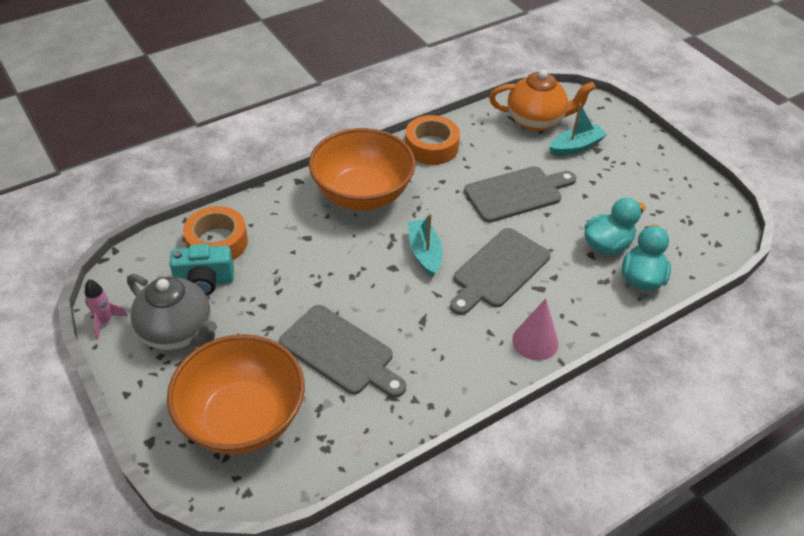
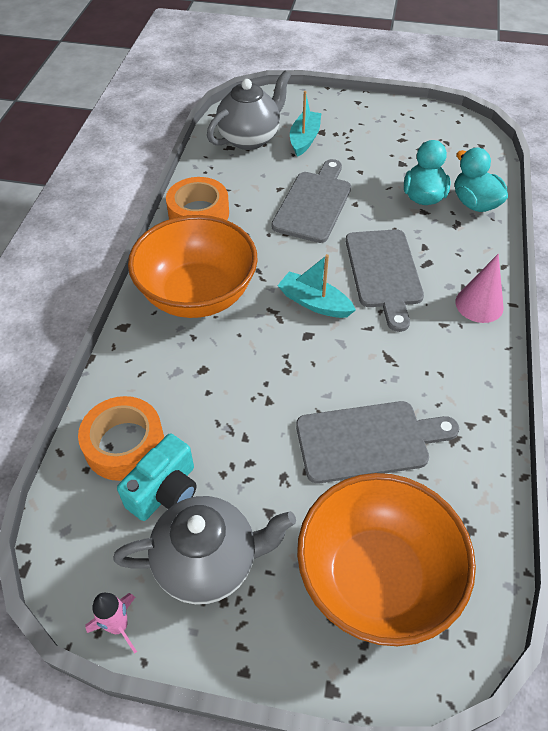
camera: 45 degrees left, 5 degrees up
(536, 121) = (250, 138): orange teapot -> grey teapot

